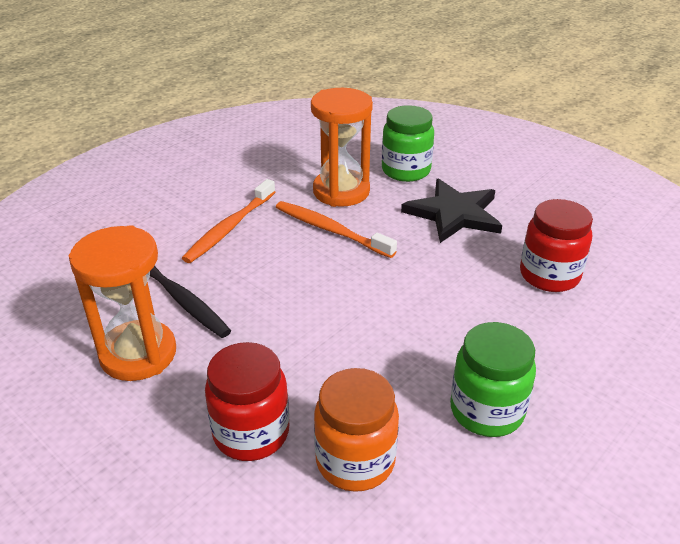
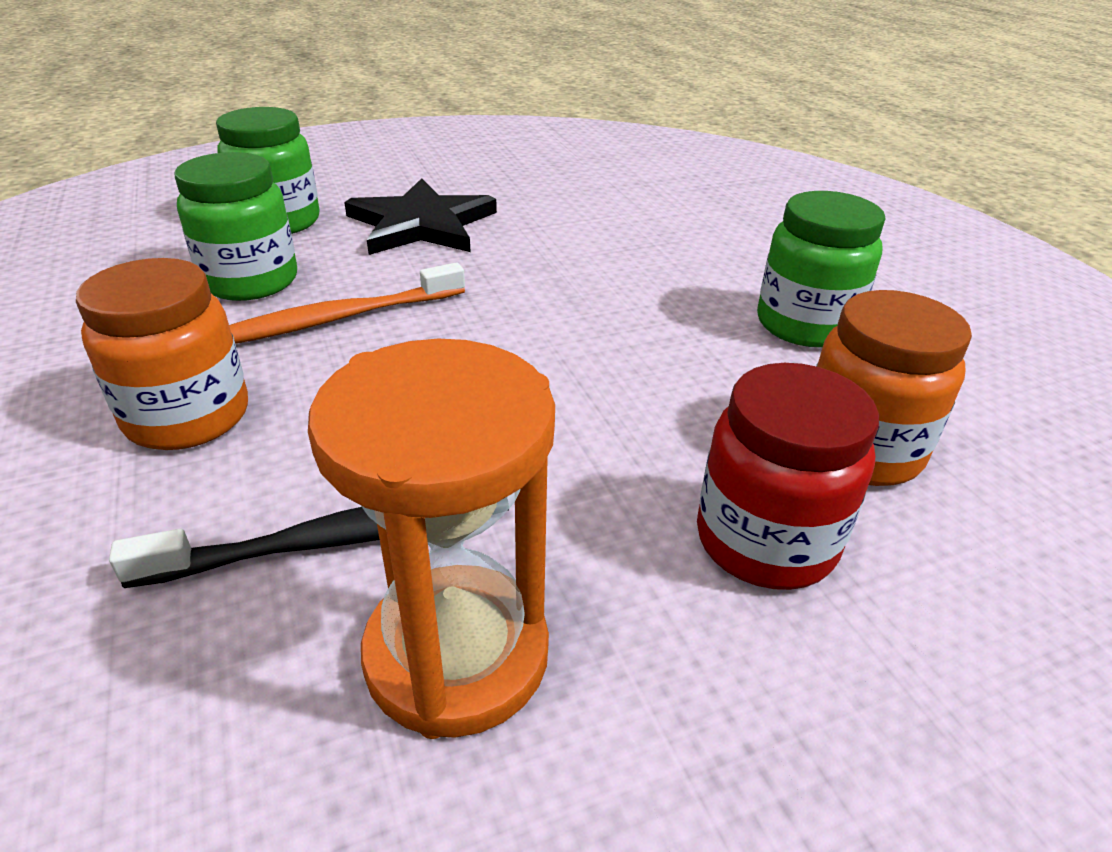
camera: 65 degrees left, 0 degrees up
(229, 228) = (188, 417): orange toothbrush -> orange jar
(341, 191) = (250, 281): orange hourglass -> green jar
(549, 275) = (601, 214): red jar -> none

